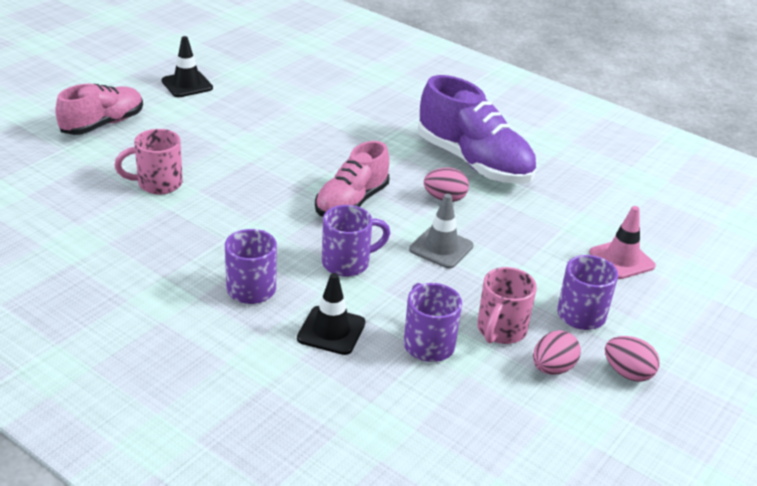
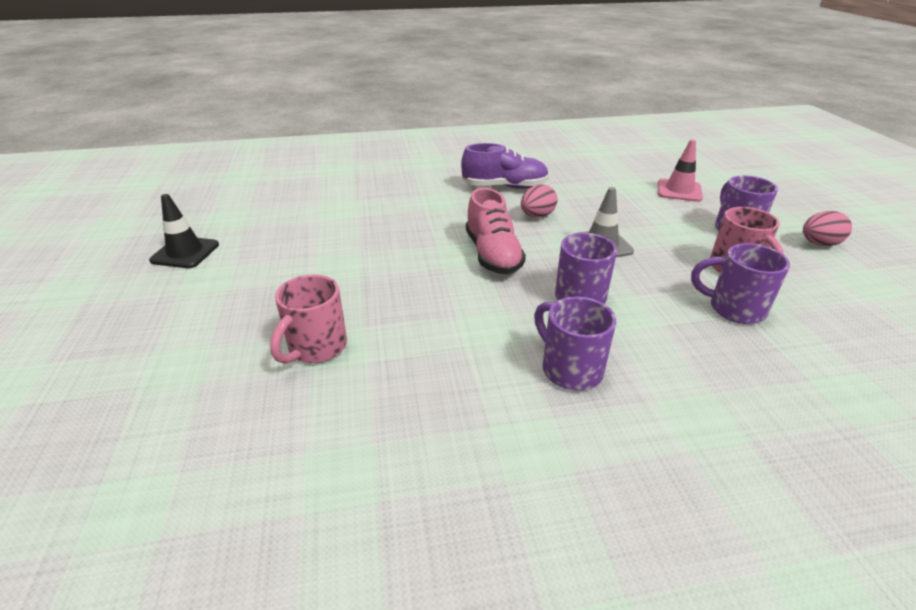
camera: 45 degrees left, 0 degrees up
(102, 124) = (149, 335): pink shoe -> none
(331, 331) = (679, 351): black traffic cone -> none
(474, 162) = (504, 187): purple shoe -> purple shoe, size x0.66
(552, 368) = (799, 269): pink egg -> none

